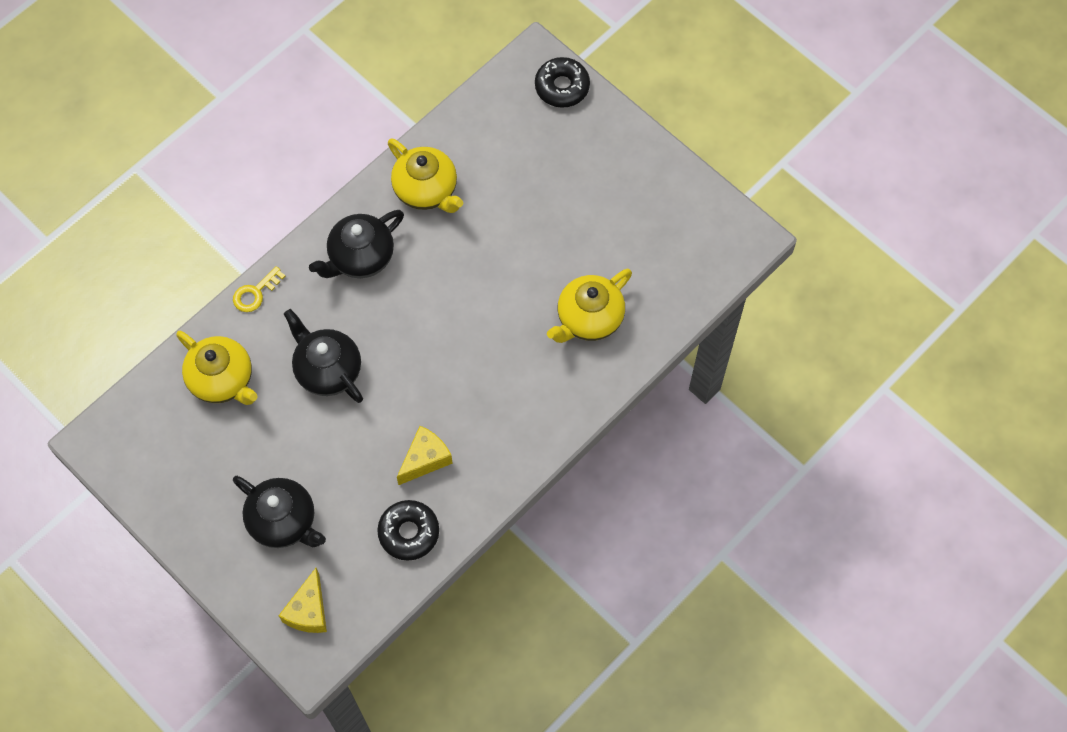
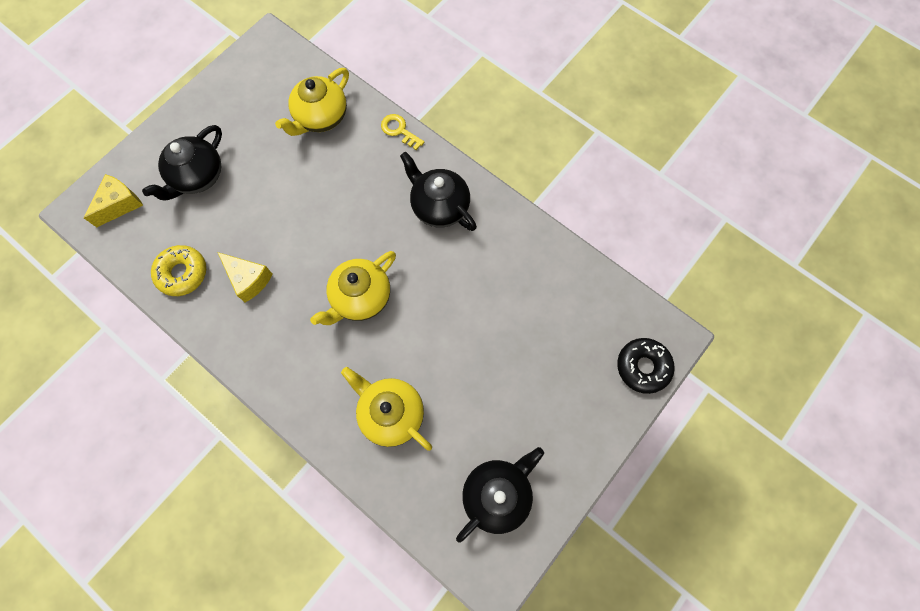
camera: 85 degrees right, 5 degrees up
(308, 611) = (120, 204): yellow cheese -> yellow cheese turned 120 degrees clockwise
(327, 369) = (331, 193): black teapot -> black teapot (497, 494)
(409, 532) = (182, 273): black donut -> yellow donut
(426, 190) = (512, 253): yellow teapot -> yellow teapot (360, 297)

